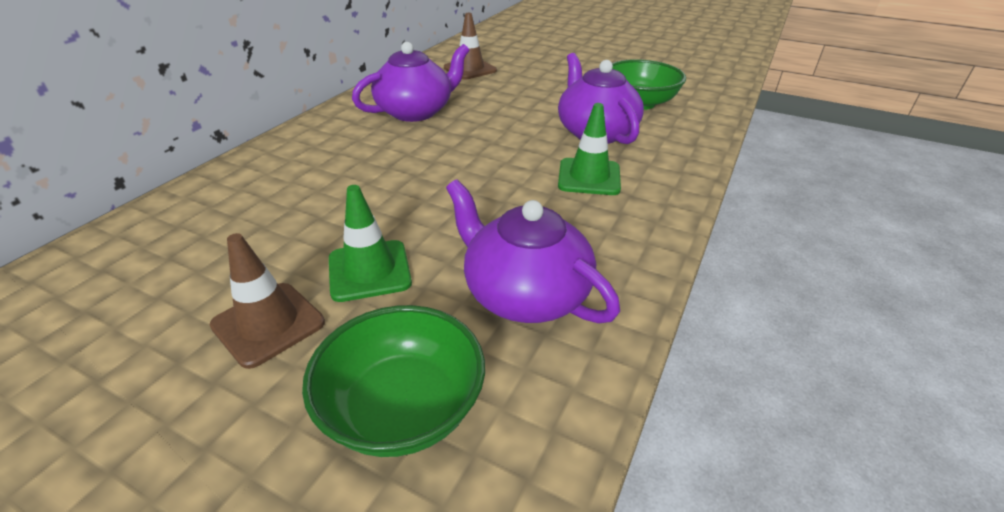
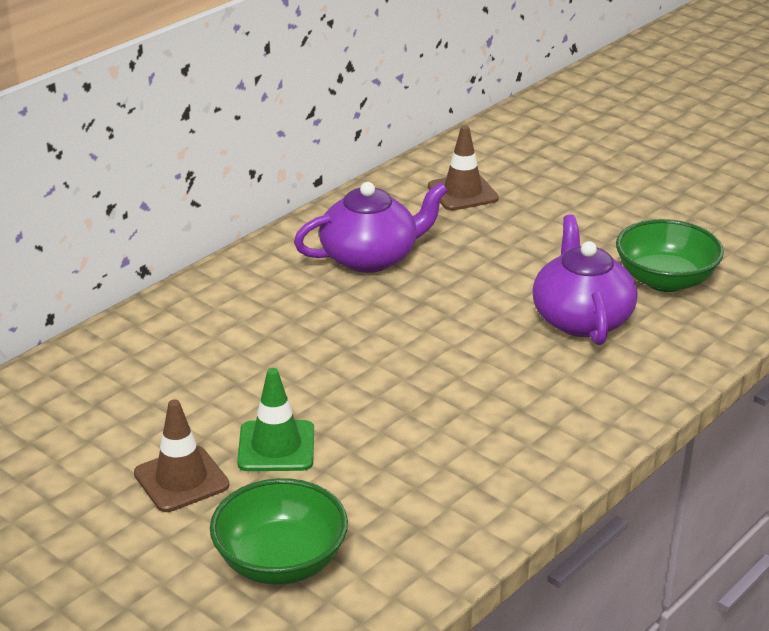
camera: 15 degrees right, 5 degrees down
(524, 294) = (414, 492): purple teapot -> none
(589, 177) = (540, 379): green traffic cone -> none

